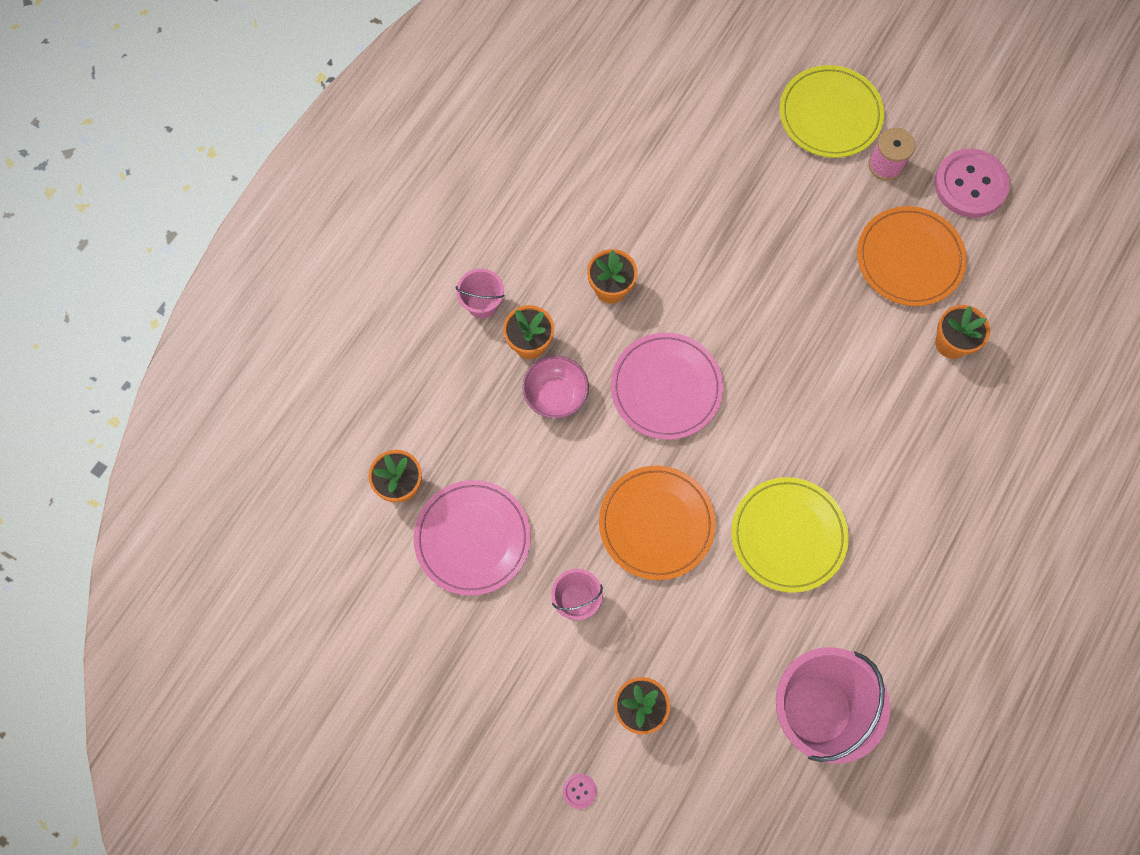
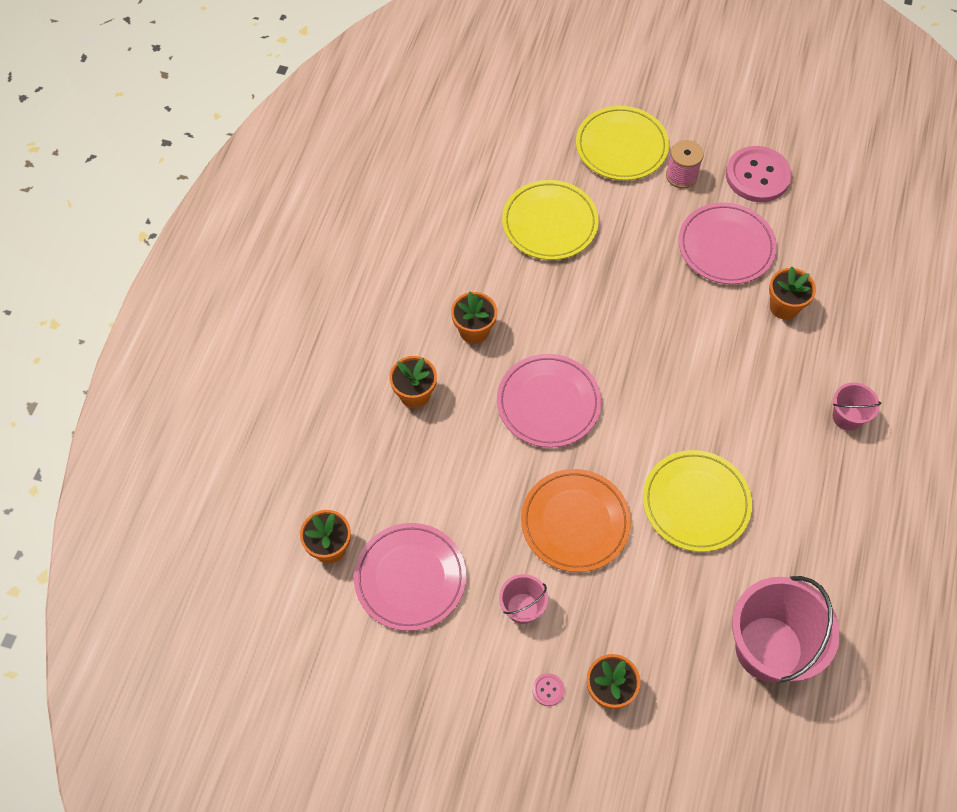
camera: 15 degrees left, 10 degrees down
(482, 304) = (362, 371): pink bucket -> pink bucket (847, 417)
(555, 395) = (451, 433): pink bowl -> none
(579, 791) = (576, 782): pink button -> pink button (548, 690)
(725, 186) = (549, 223): none -> yellow plate
(909, 258) = (726, 246): orange plate -> pink plate

